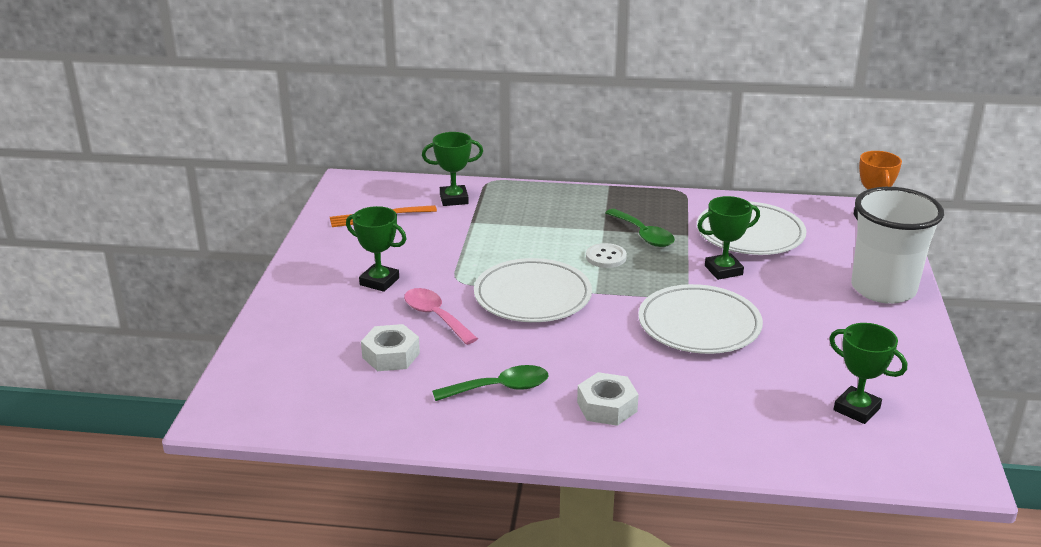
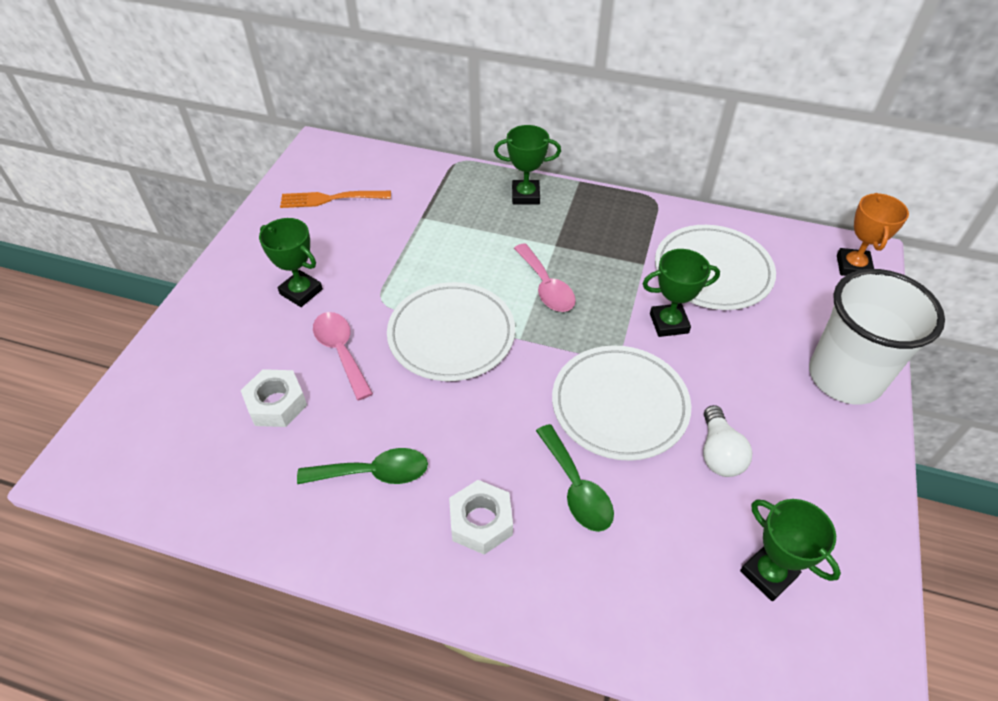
camera: 10 degrees right, 20 degrees up
(454, 199) = (414, 183): green trophy -> green trophy (525, 196)
(606, 257) = (546, 287): white button -> pink spoon
(643, 235) = (595, 258): green spoon -> green spoon (576, 488)
(793, 344) = (719, 453): none -> white light bulb

